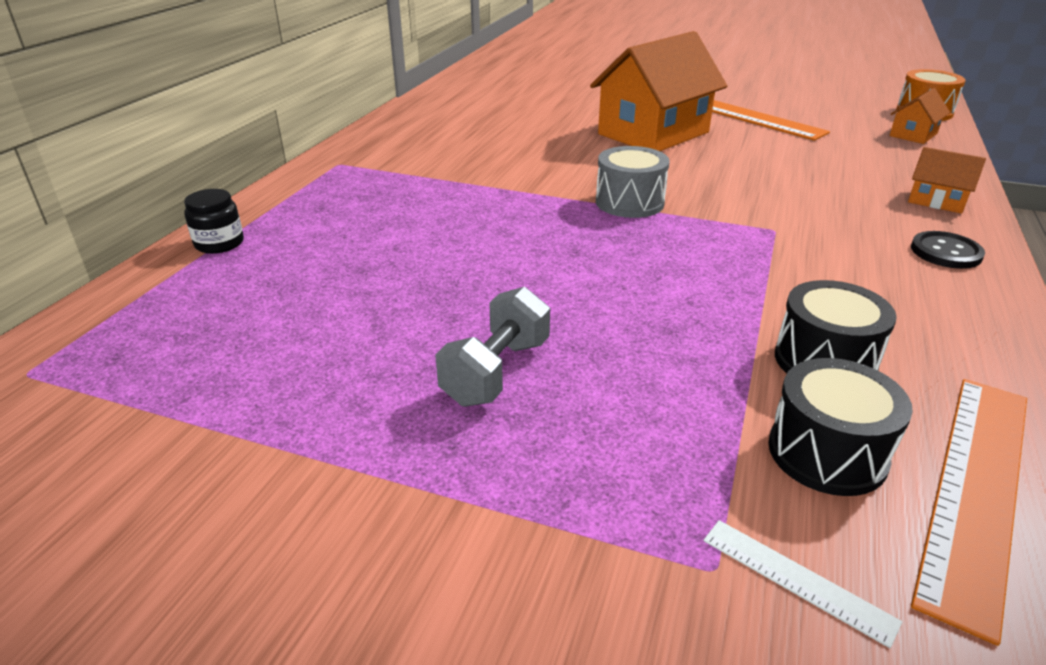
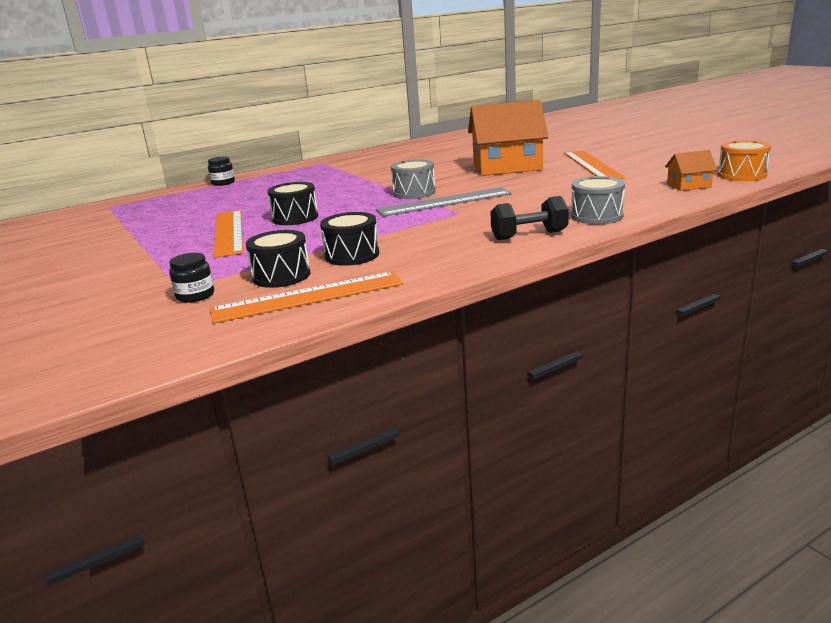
camera: 40 degrees right, 10 degrees down
(496, 372) = (228, 232): grey dumbbell -> orange ruler
(550, 299) = (295, 218): none -> black drum
(710, 212) = (444, 202): none -> grey ruler
(797, 579) = (195, 295): white ruler -> black jar
(937, 200) = (596, 216): orange house -> grey drum
(946, 252) = (529, 235): black button -> black dumbbell

